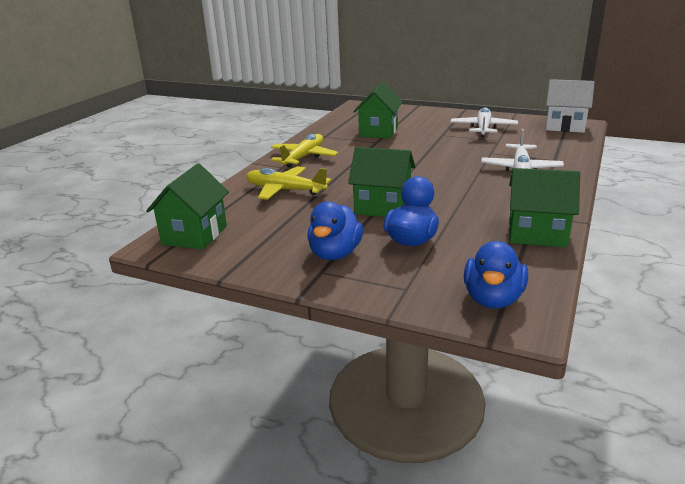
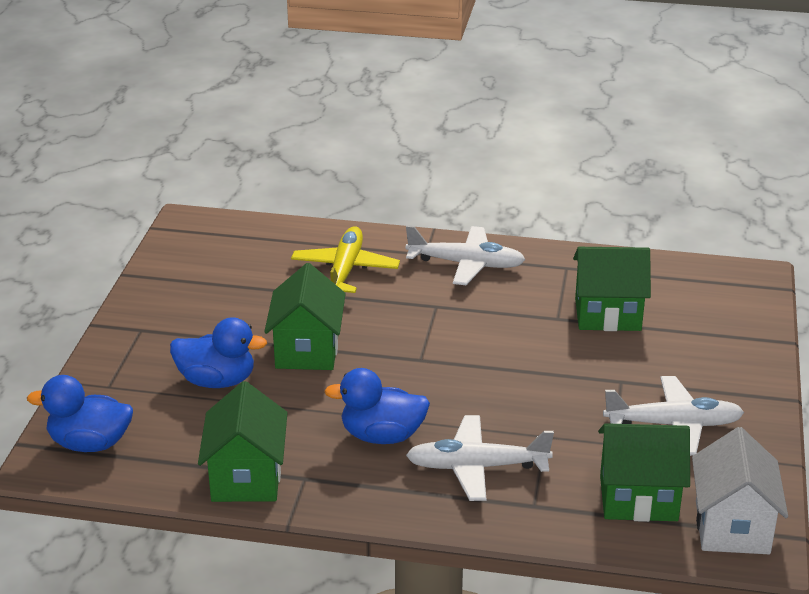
camera: 75 degrees right, 5 degrees up
(195, 235) = (213, 237): green house -> green house (638, 498)
(303, 157) = (466, 264): yellow plane -> white plane
(335, 254) = (179, 332): blue duck -> blue duck (382, 436)

